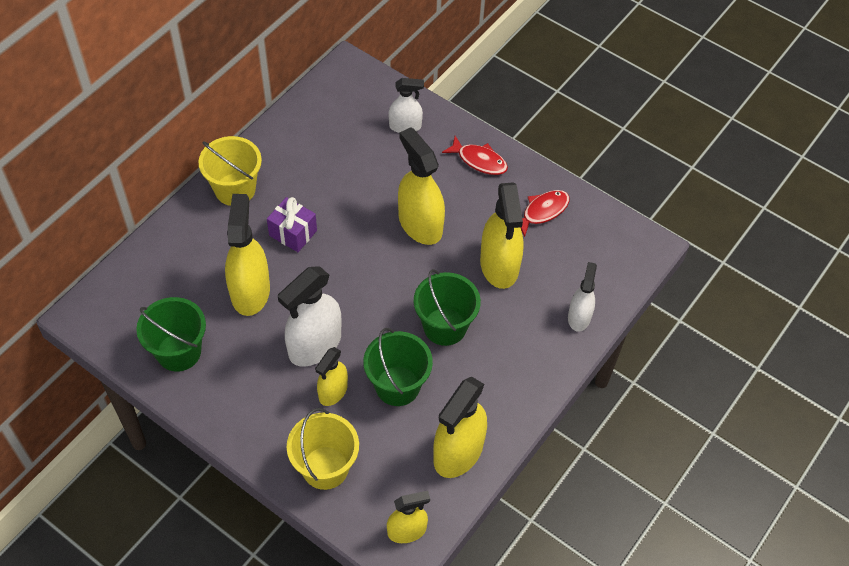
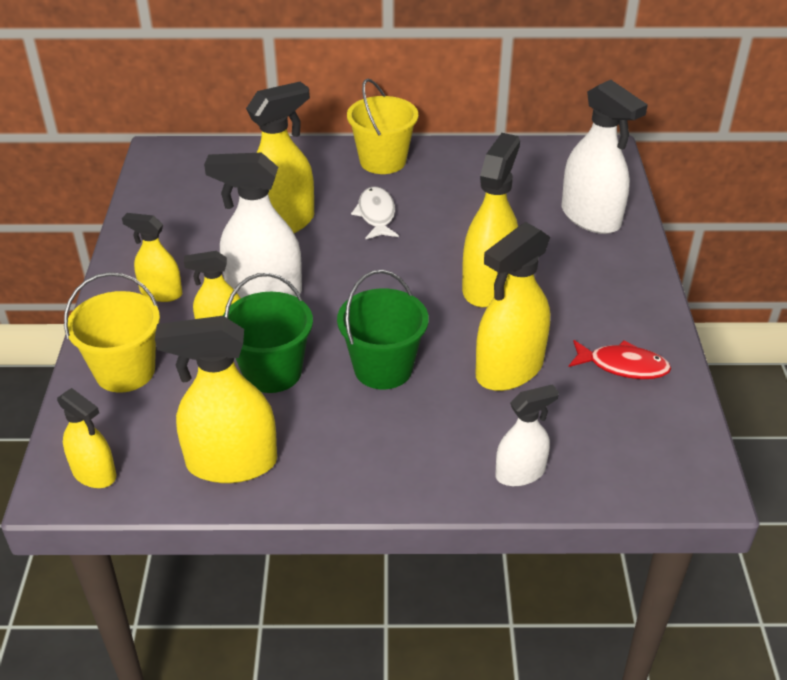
camera: 55 degrees right, 15 degrees down
(179, 352) = (174, 218): green bucket -> none
(260, 405) = (161, 293): none -> yellow spray bottle
(293, 233) = (376, 215): purple gift -> white fish
(405, 126) = (590, 217): white spray bottle -> white spray bottle, size x1.70
(479, 160) = (621, 285): red fish -> none

